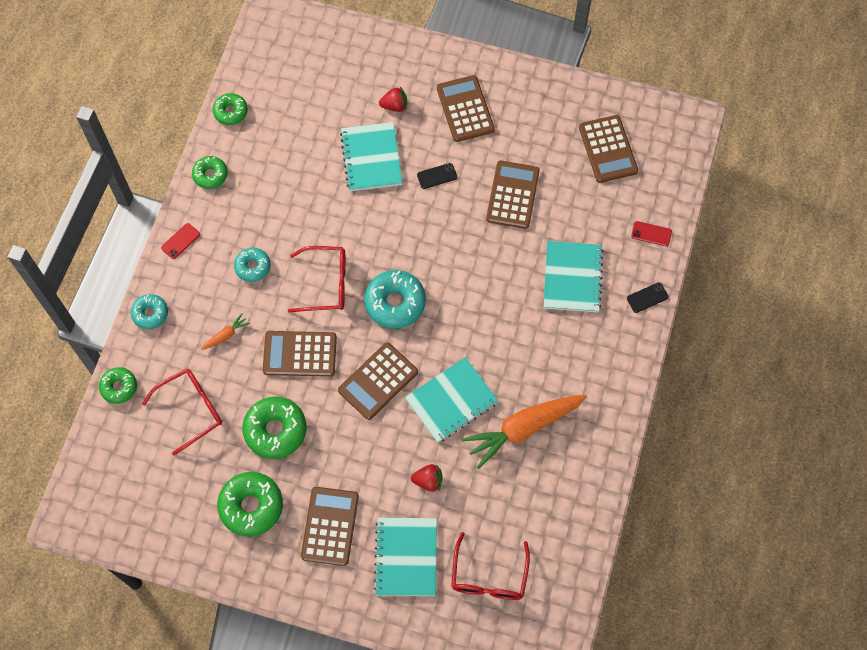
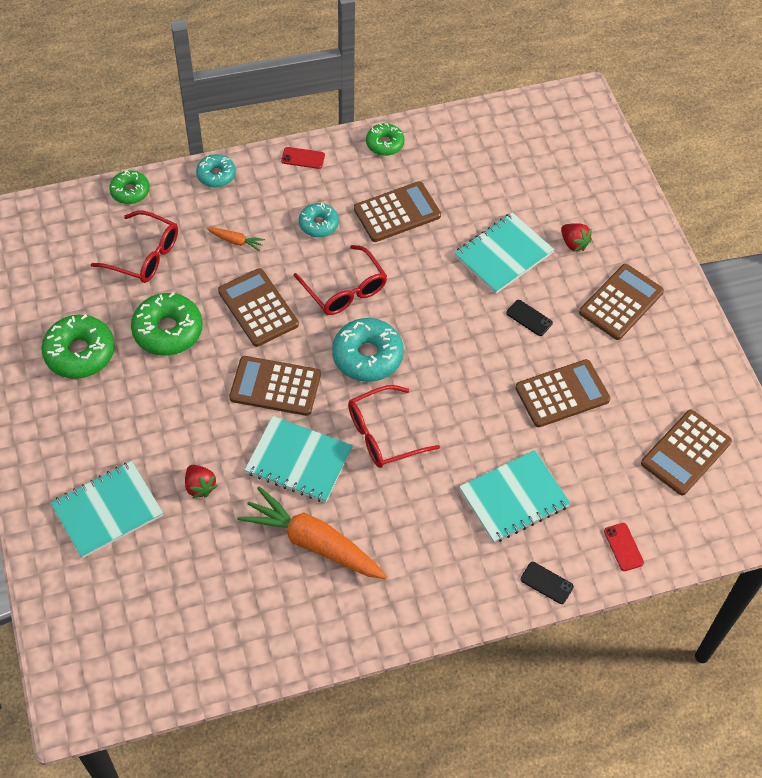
camera: 55 degrees right, 10 degrees down
(230, 112) = (459, 124): green donut -> none
(330, 526) = (99, 427): brown calculator -> brown calculator (397, 212)
(489, 576) = (133, 597): red glasses -> red glasses (384, 434)

